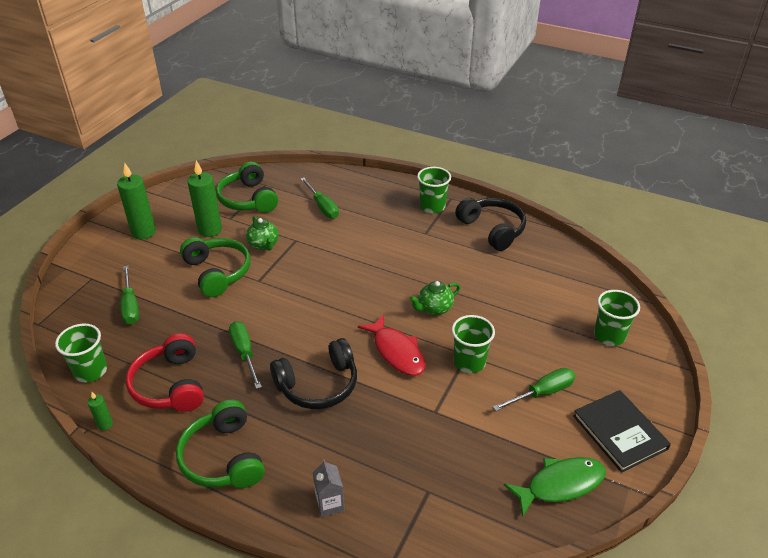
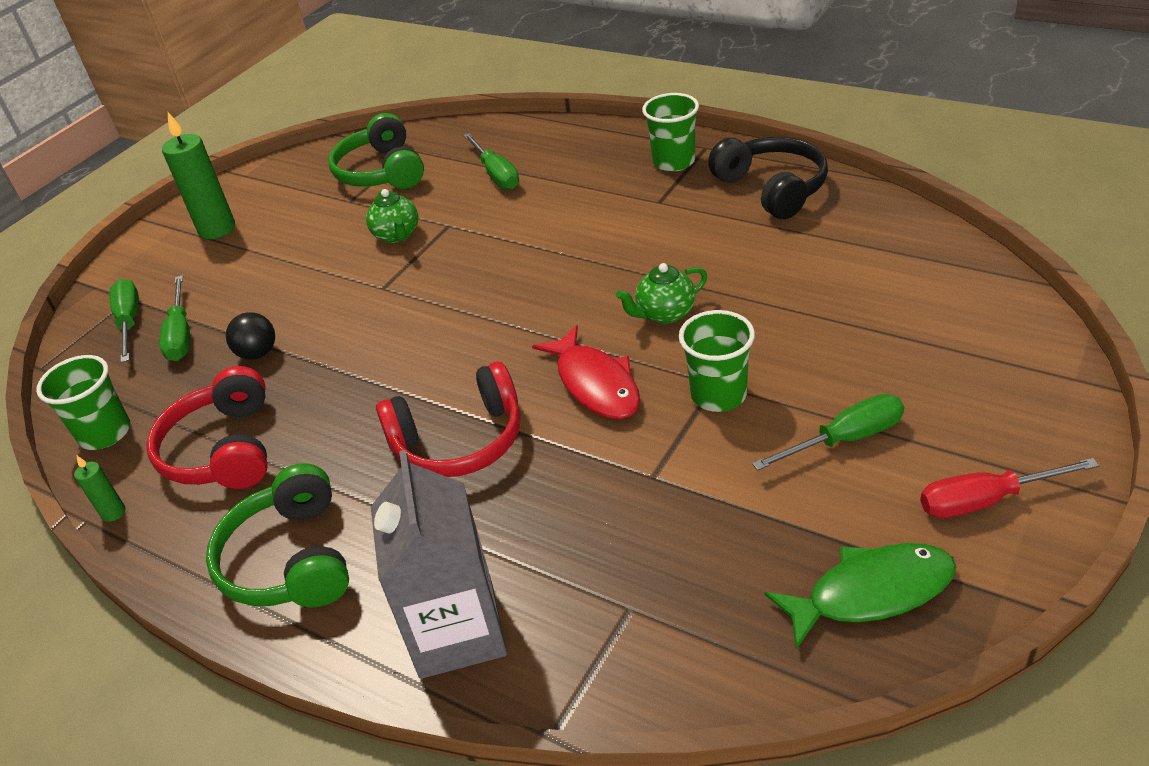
camera: 10 degrees right, 0 degrees up
(184, 321) = (258, 353): none -> black ball
(210, 230) = (317, 219): green candle -> none
(217, 272) = (320, 279): green headphones -> none
(244, 353) = (346, 397): green screwdriver -> green screwdriver (129, 322)
(318, 385) = (459, 440): black headphones -> red headphones
(329, 504) = (457, 631): grey carton -> grey carton, size x2.09
(609, 335) = (971, 341): green cup -> none
(619, 432) = (986, 500): black book -> red screwdriver

